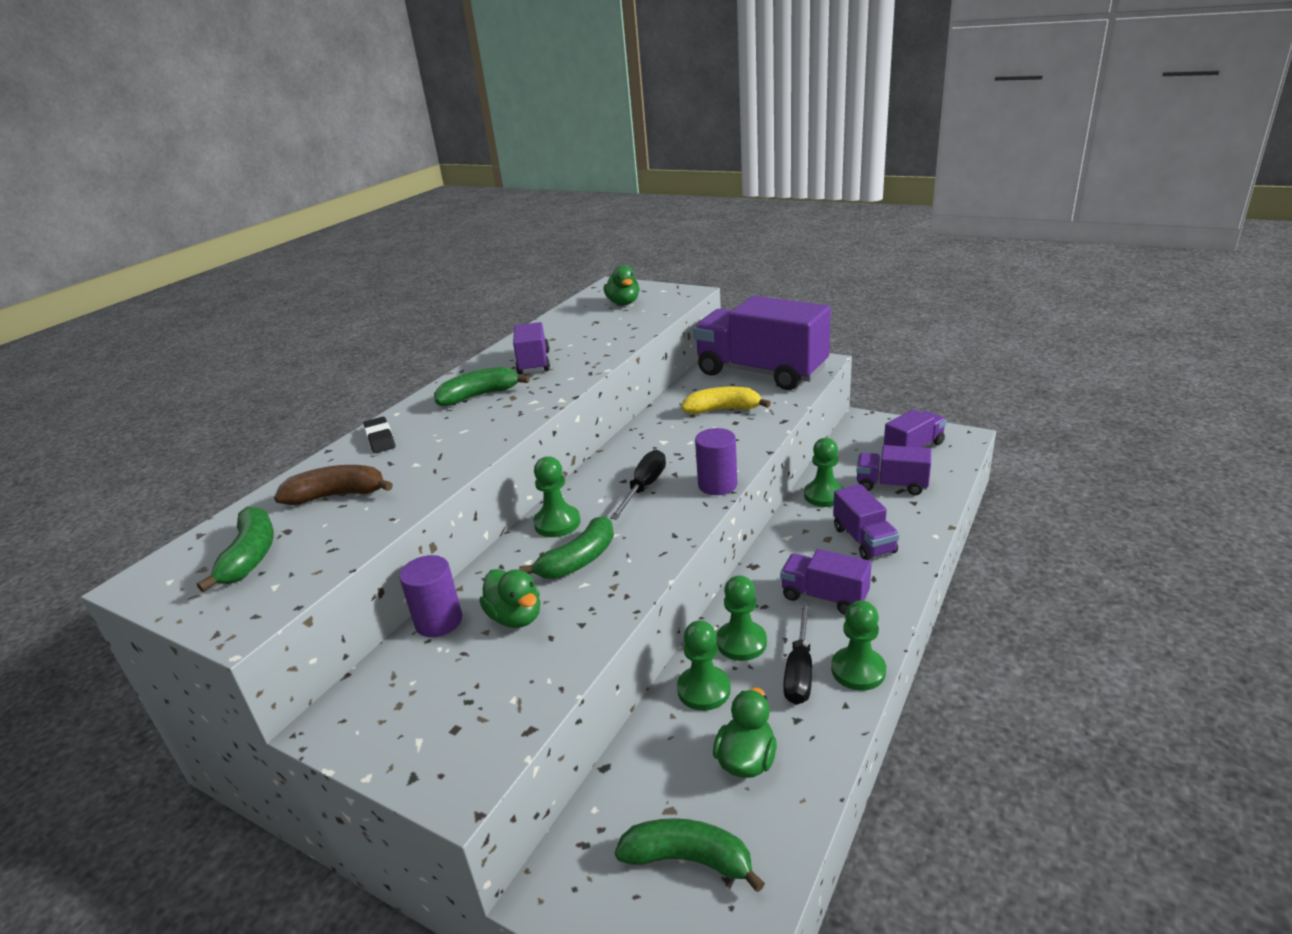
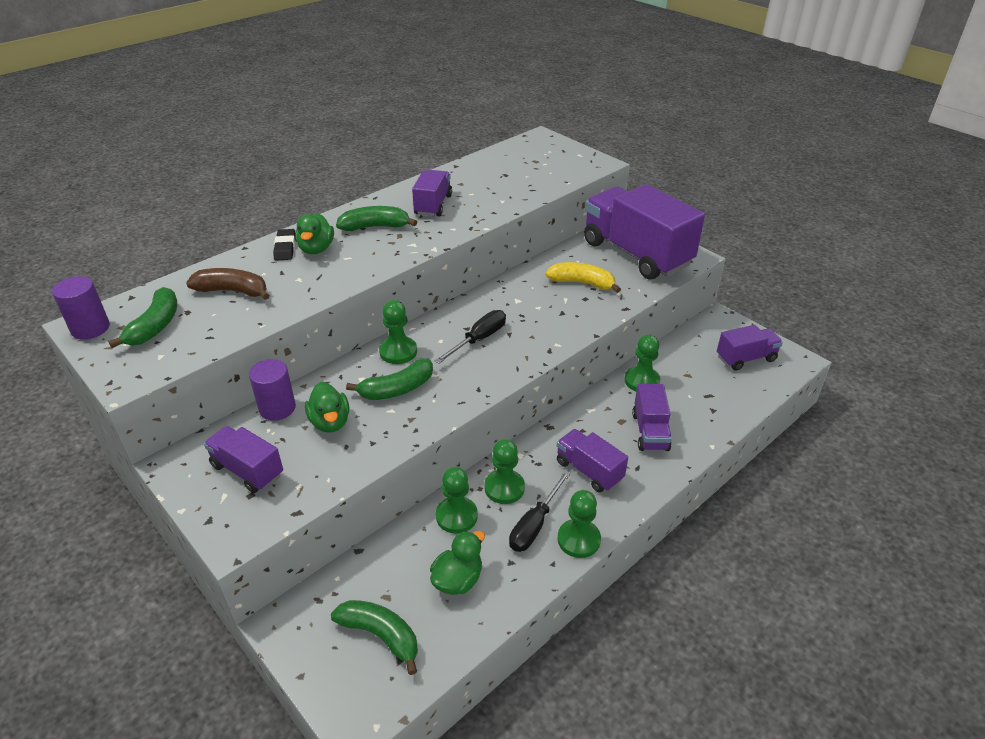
camera: 15 degrees right, 10 degrees up
(623, 303) = (538, 160): green duck -> green duck (316, 249)
(717, 485) = (536, 354): purple cylinder -> purple cylinder (90, 328)
(891, 485) = (704, 388): purple truck -> purple truck (247, 470)

